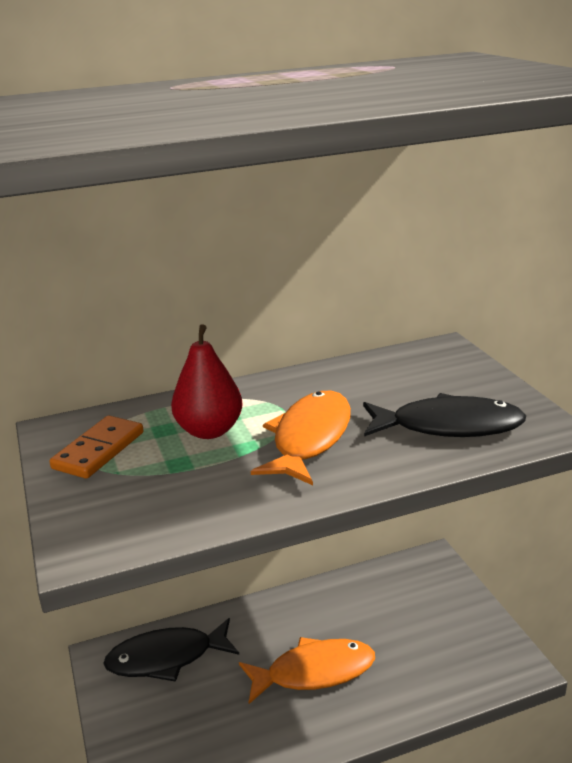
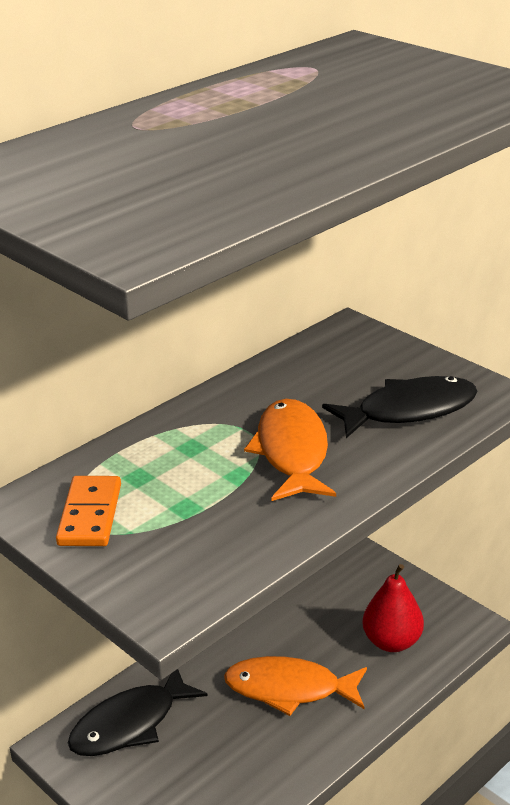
camera: 25 degrees left, 5 degrees up
(209, 431) = (187, 467): red pear -> red pear (392, 642)
(314, 672) = (289, 689): orange fish -> orange fish turned 135 degrees counterclockwise

